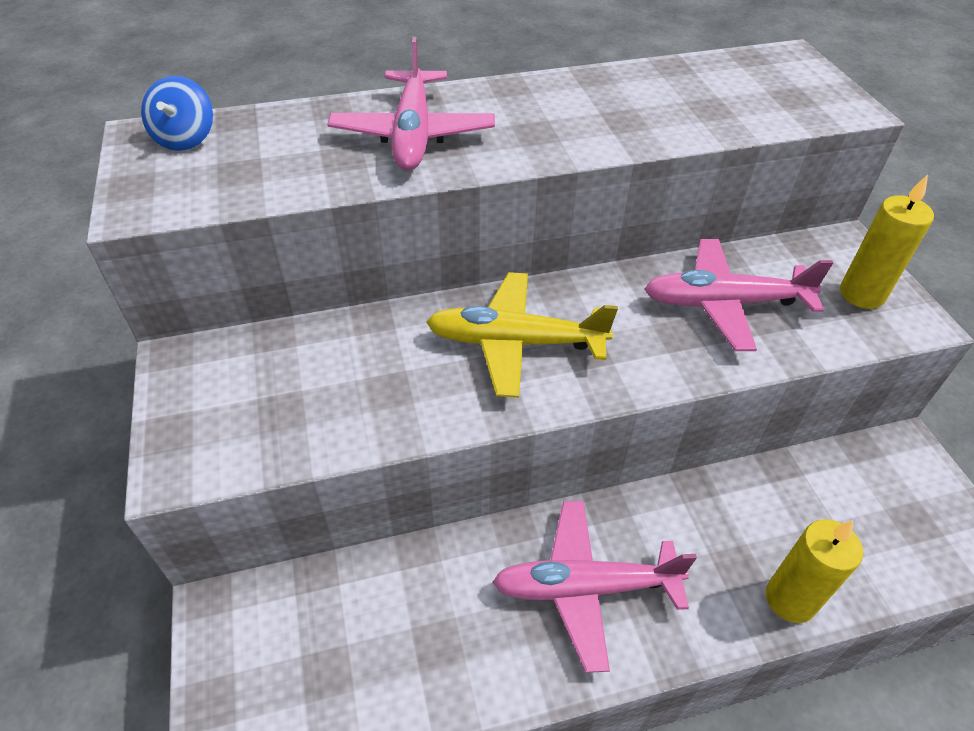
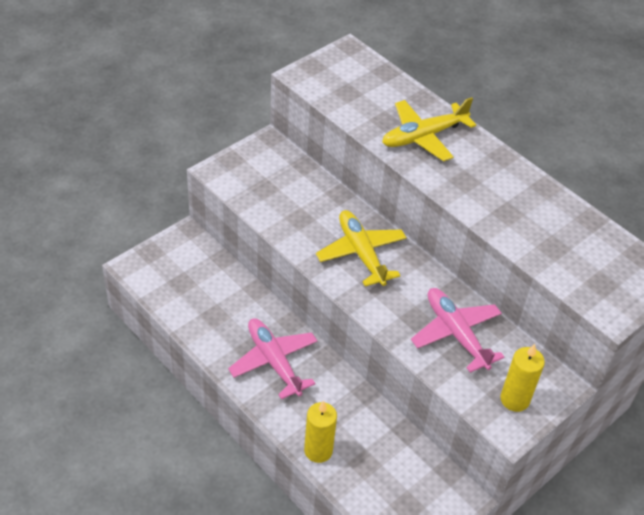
camera: 60 degrees right, 0 degrees up
(185, 138) = (357, 64): blue spinning top -> none
(413, 134) = (423, 136): pink plane -> yellow plane

